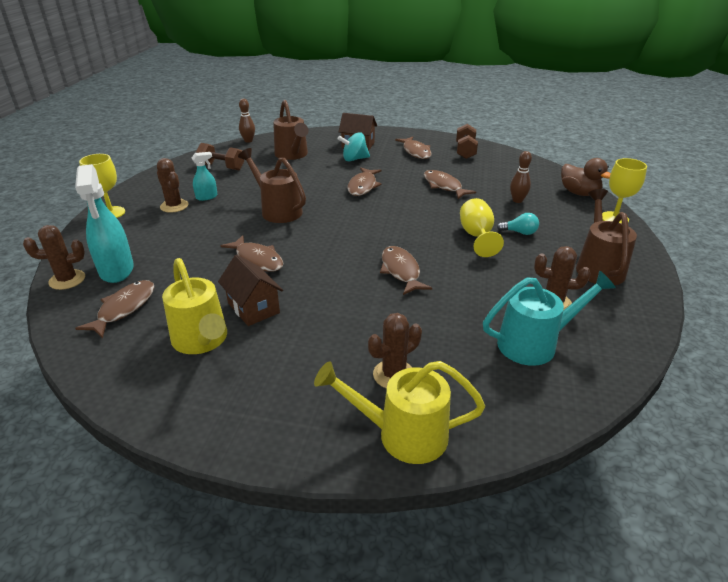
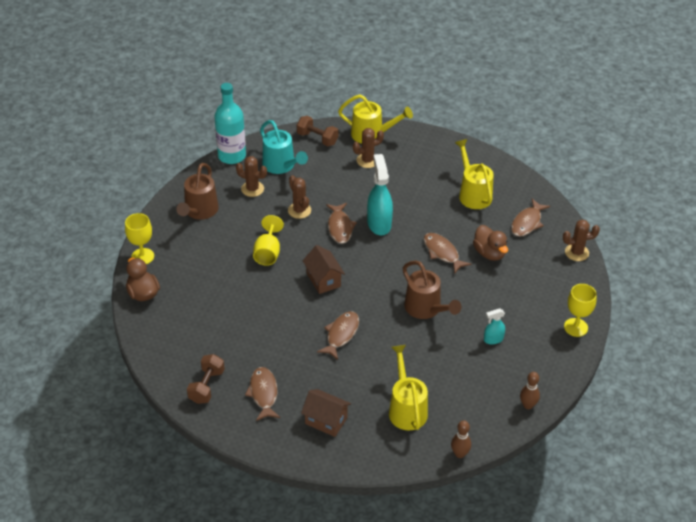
camera: 170 degrees left, 10 degrees up
(116, 270) = (545, 257): turquoise spray bottle -> turquoise spray bottle (379, 223)
(174, 206) = (521, 329): brown cactus -> brown cactus (299, 210)
(193, 266) = (489, 253): none -> brown duck
(221, 167) = (485, 393): brown dumbbell -> brown dumbbell (317, 138)
(253, 308) = (444, 211): brown house -> brown house (323, 280)
(292, 155) = (406, 408): brown watering can -> yellow watering can
(354, 159) = (338, 388): turquoise spinning top -> none
(444, 186) = (262, 323): brown fish -> none
(517, 200) = (207, 291): brown bowling pin -> brown bowling pin (528, 405)
(519, 232) = (232, 252): turquoise light bulb -> none
(535, 343) = (281, 166): turquoise watering can -> turquoise watering can turned 120 degrees counterclockwise
(630, 349) = (232, 156): none -> turquoise bottle

